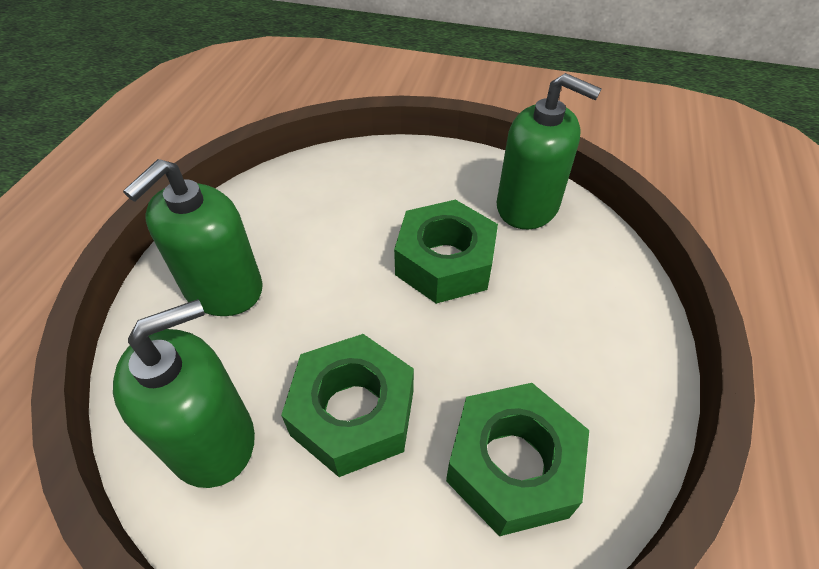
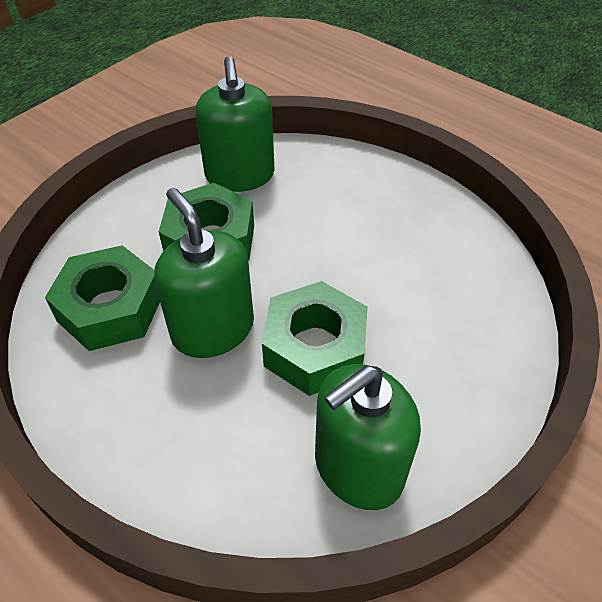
camera: 115 degrees right, 0 degrees up
(223, 288) = (364, 199): green soap dispenser -> green soap dispenser (213, 329)

